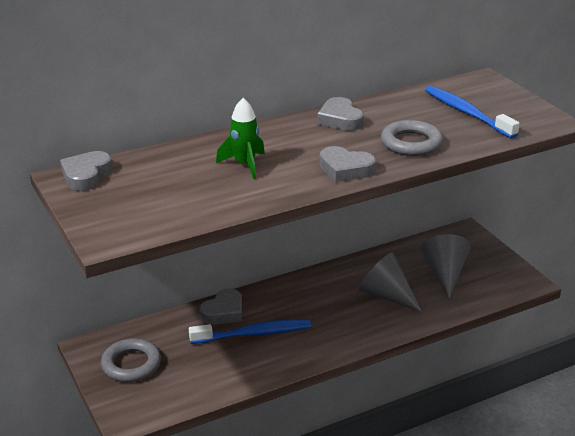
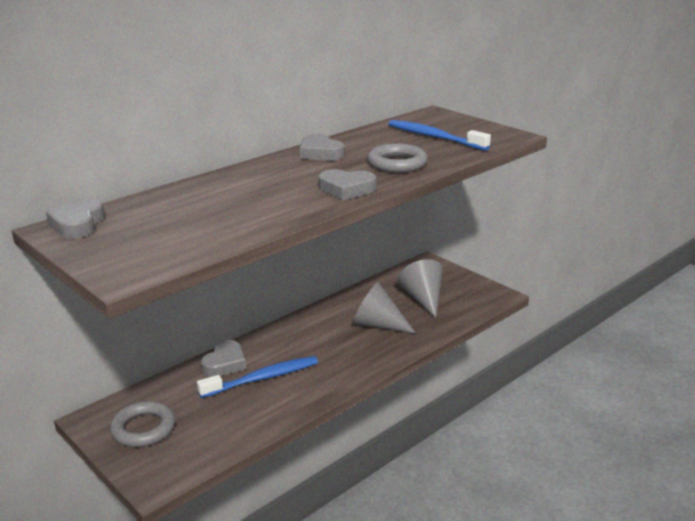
camera: 15 degrees left, 5 degrees down
(244, 165) = (244, 197): green rocket -> none

